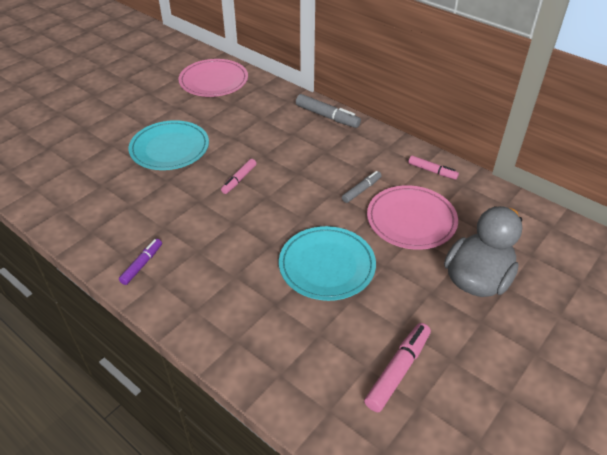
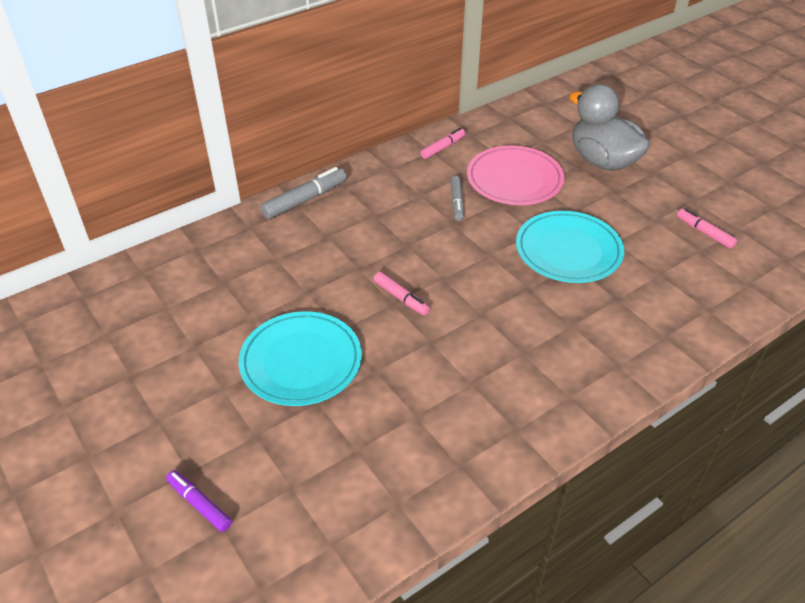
camera: 75 degrees left, 0 degrees up
(142, 265) = (537, 409): purple marker -> purple marker (199, 504)
(214, 81) = (149, 294): pink plate -> none
(361, 190) = (456, 202): grey marker -> grey marker turned 150 degrees counterclockwise
(397, 371) = (704, 233): pink marker -> pink marker, size x0.64

